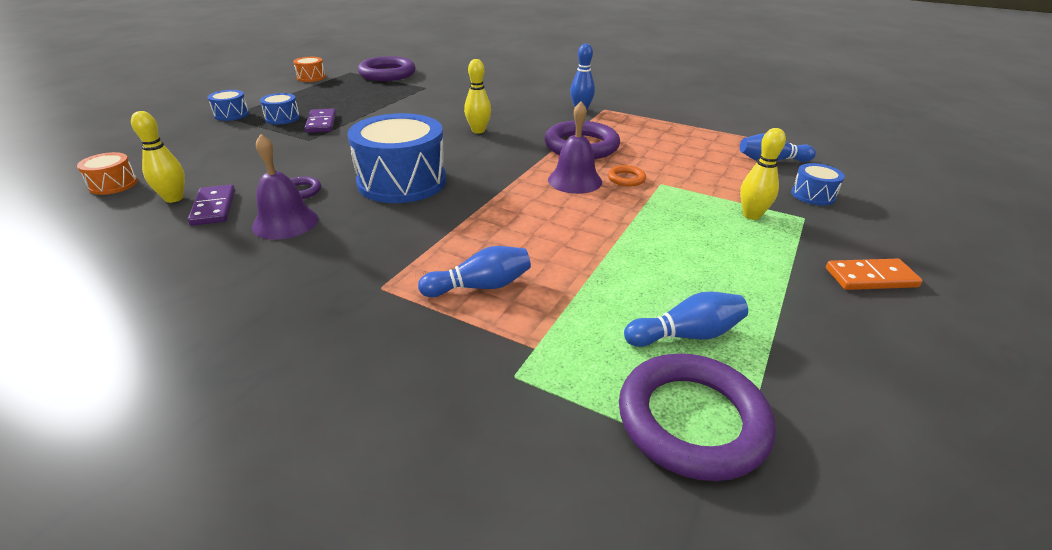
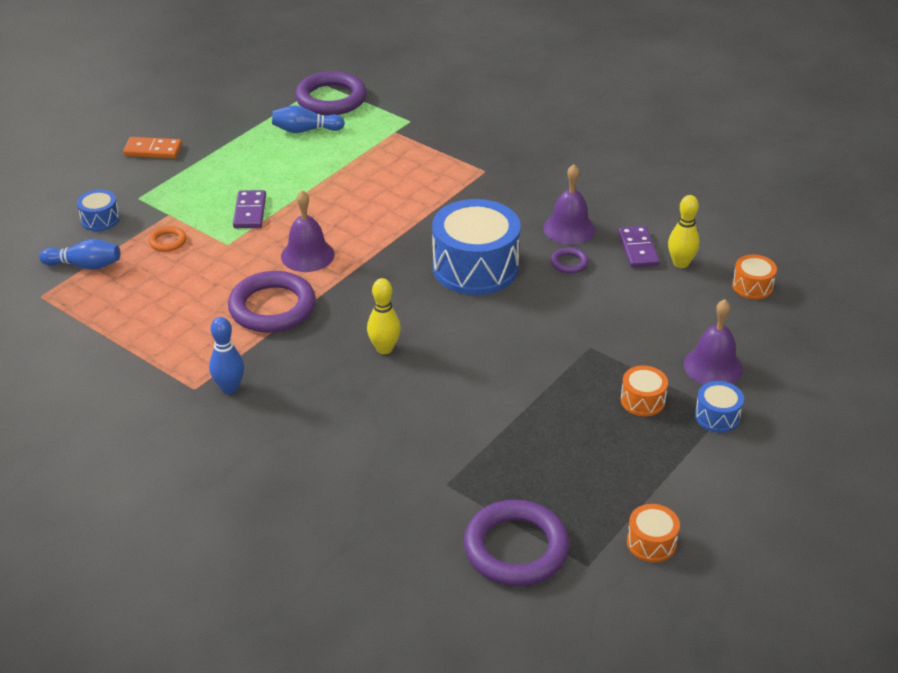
camera: 170 degrees left, 5 degrees up
(211, 135) = (713, 366): none -> purple bell
(282, 118) = (642, 400): blue drum -> orange drum
(321, 123) = (586, 383): purple domino -> purple domino (250, 212)
(480, 286) = (419, 166): blue bowling pin -> none
(626, 179) = (256, 253): orange ring -> orange ring (168, 241)
(751, 215) = (179, 204): yellow bowling pin -> none

